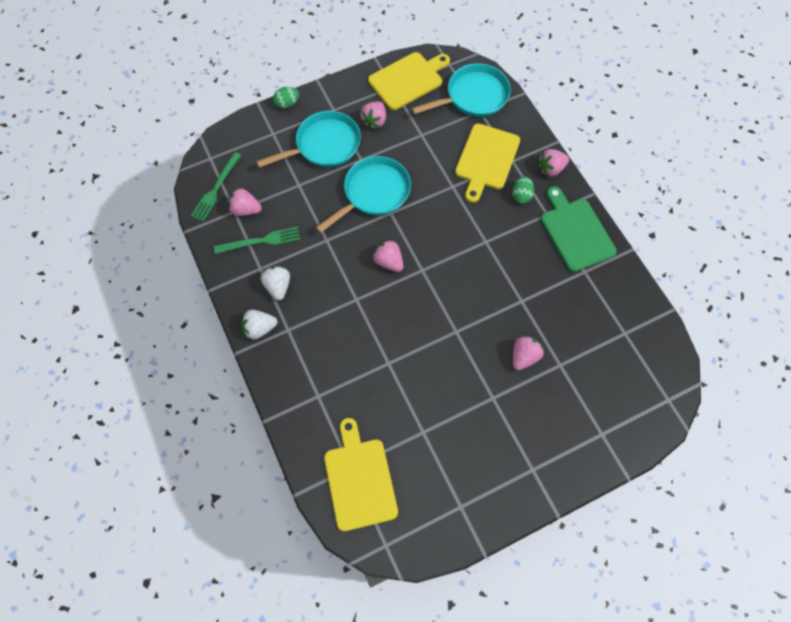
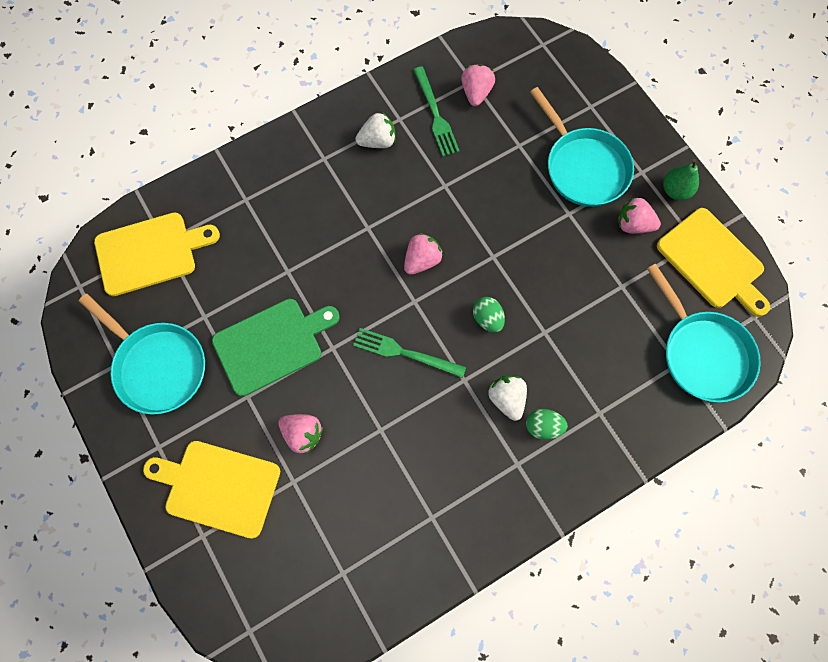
camera: 85 degrees right, 5 degrees up
(216, 188) = (501, 57): green fork -> green fork (405, 353)
(260, 328) = (324, 129): white strawberry -> white strawberry (507, 399)
(287, 104) = (640, 116): green egg -> green egg (487, 319)
(351, 92) = (675, 190): none -> green pear
(373, 193) = (519, 233): turquoise pan -> turquoise pan (157, 365)
(486, 159) = (595, 376): yellow cutting board -> yellow cutting board (218, 487)
(551, 169) = (594, 469): pink strawberry -> none
(575, 232) = (493, 505): green cutting board -> green cutting board (272, 344)

